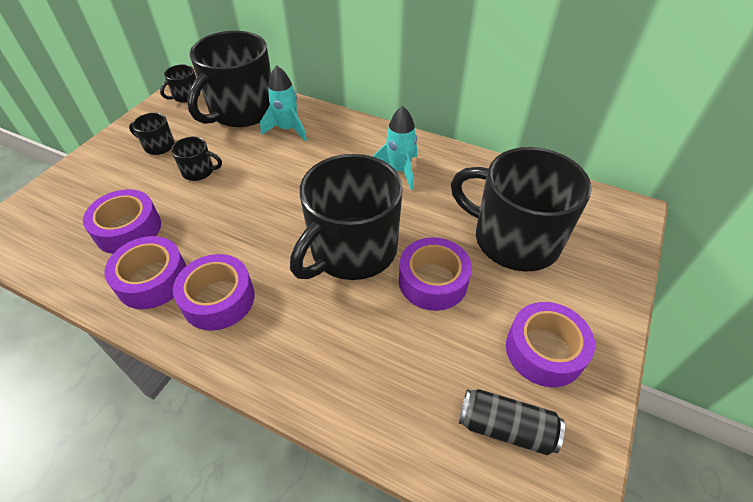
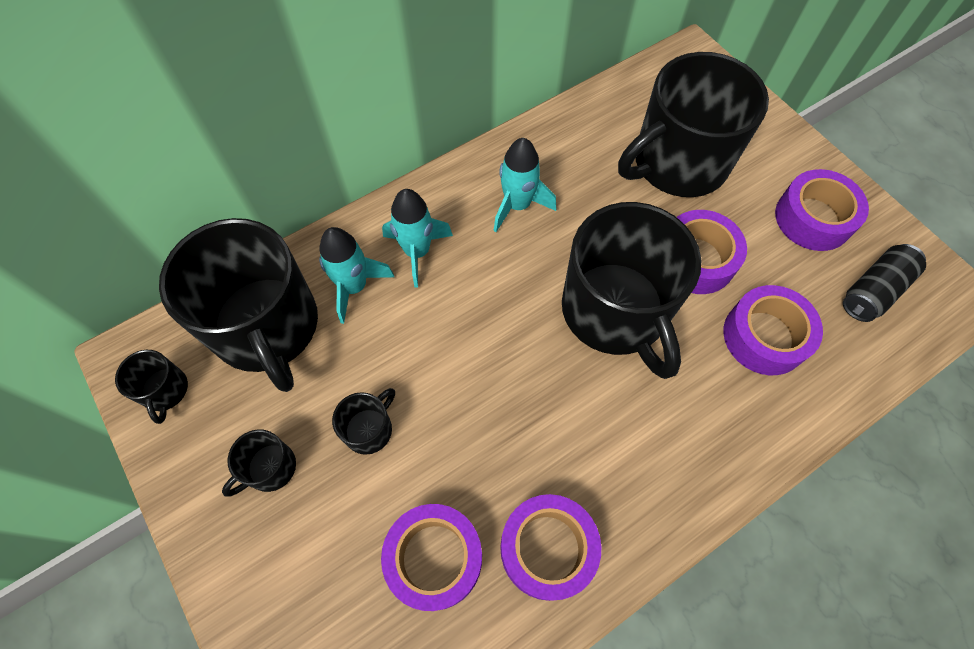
camera: 60 degrees left, 15 degrees up
(218, 299) = (618, 479): purple tape -> purple tape (764, 336)
(329, 143) = (417, 252): none -> turquoise rocket

